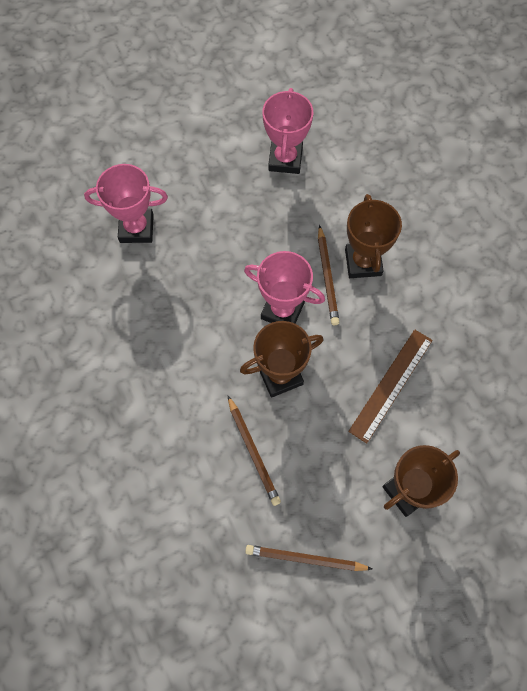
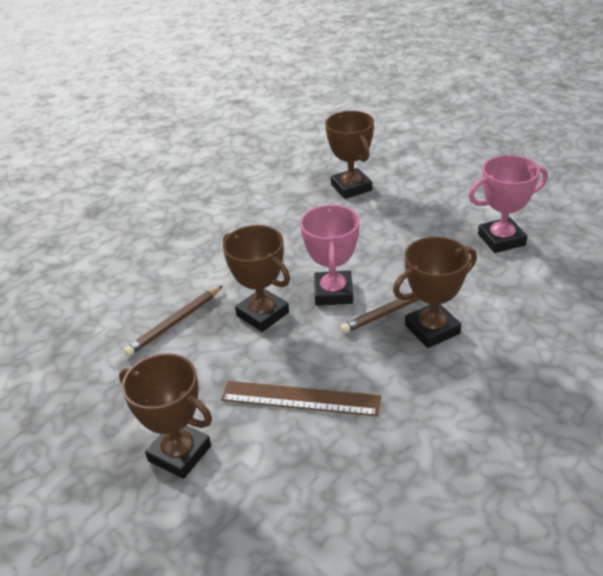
camera: 70 degrees right, 30 degrees down
(136, 228) = (351, 187): pink trophy -> brown trophy
(305, 559) = (77, 394): brown pencil -> none

